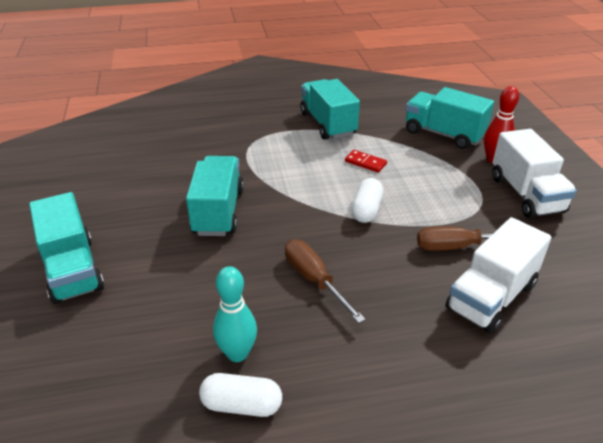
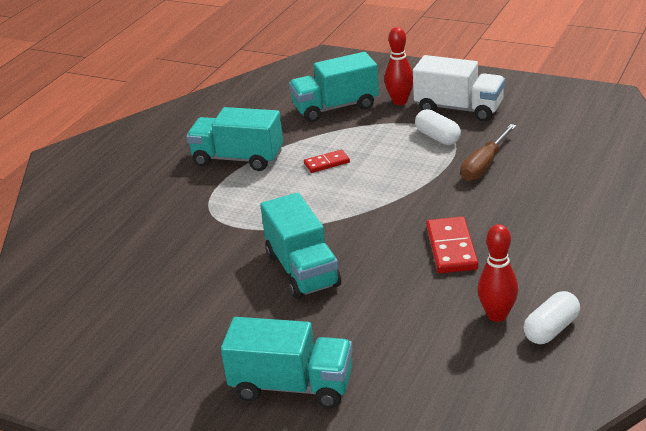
camera: 50 degrees left, 5 degrees down
(218, 212) = (302, 270): turquoise truck -> turquoise truck turned 150 degrees counterclockwise
(237, 353) = (497, 315): turquoise bowling pin -> red bowling pin
(314, 280) = (451, 248): brown screwdriver -> red domino
(366, 210) = (393, 189): white capsule -> white capsule (437, 137)
(491, 297) = (549, 176): white truck -> none

